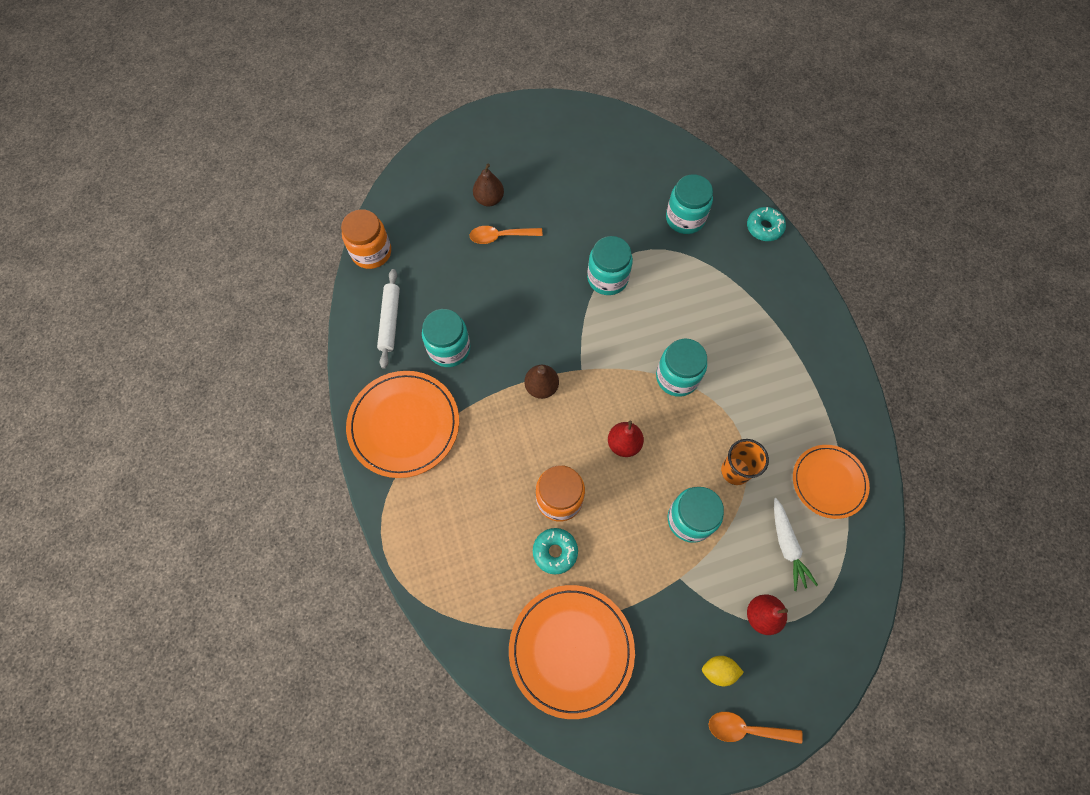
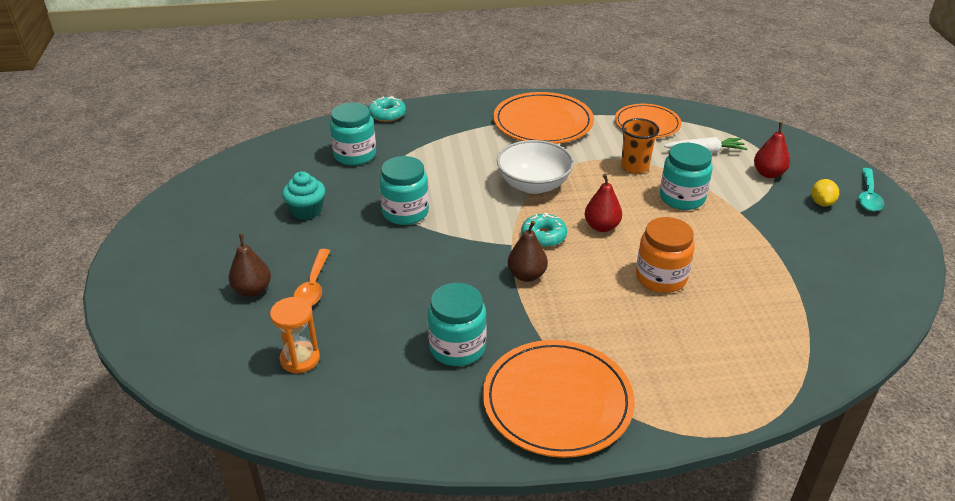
camera: 80 degrees left, 30 degrees down
(371, 252) = (277, 416): orange jar -> none
(390, 321) = (398, 403): white rolling pin -> none
(424, 250) = (300, 359): none -> orange hourglass
(555, 552) = (720, 288): turquoise donut -> turquoise donut (543, 236)
(571, 650) = (822, 288): orange plate -> orange plate (543, 122)
(592, 205) = (306, 211): none -> turquoise cupcake
(677, 377) = (534, 185): turquoise jar -> white bowl
(746, 729) = (868, 196): orange spoon -> turquoise spoon

